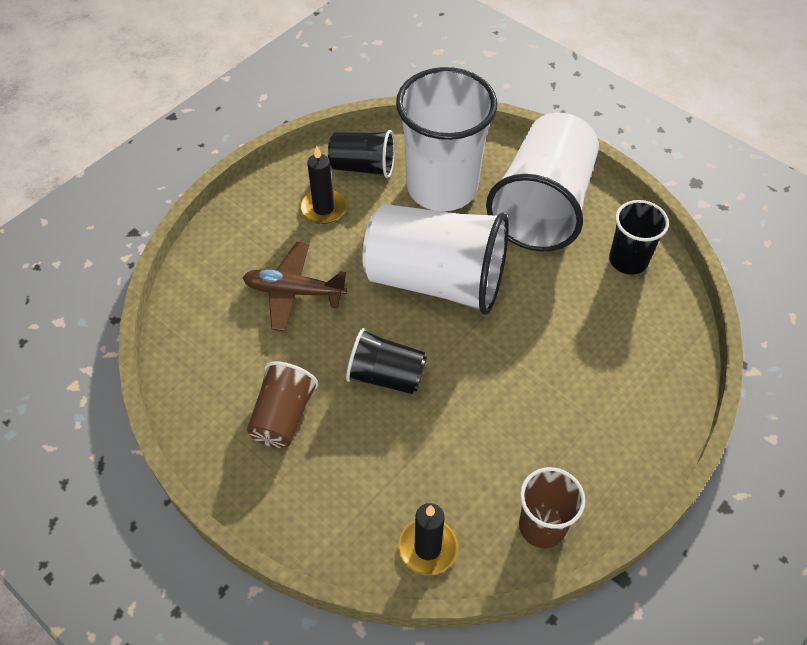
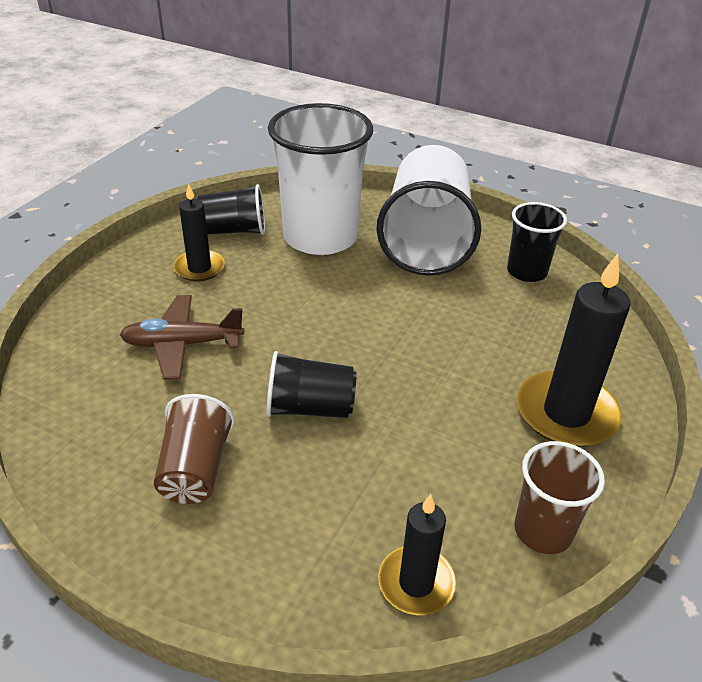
camera: 15 degrees left, 15 degrees down
(436, 280) = (339, 313): white cup -> none
(604, 422) = (566, 413): none -> black candle

